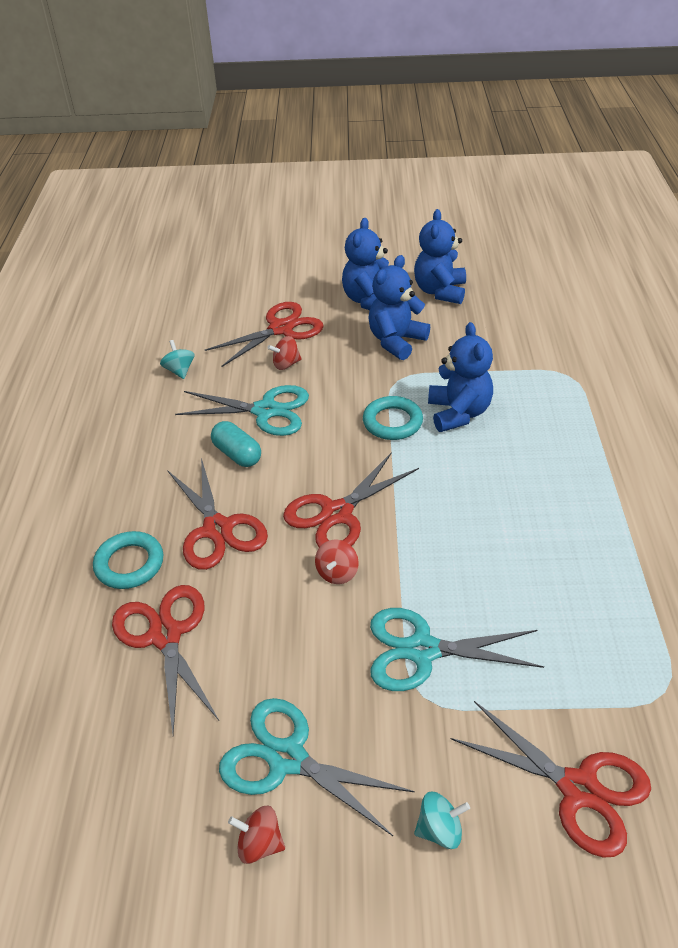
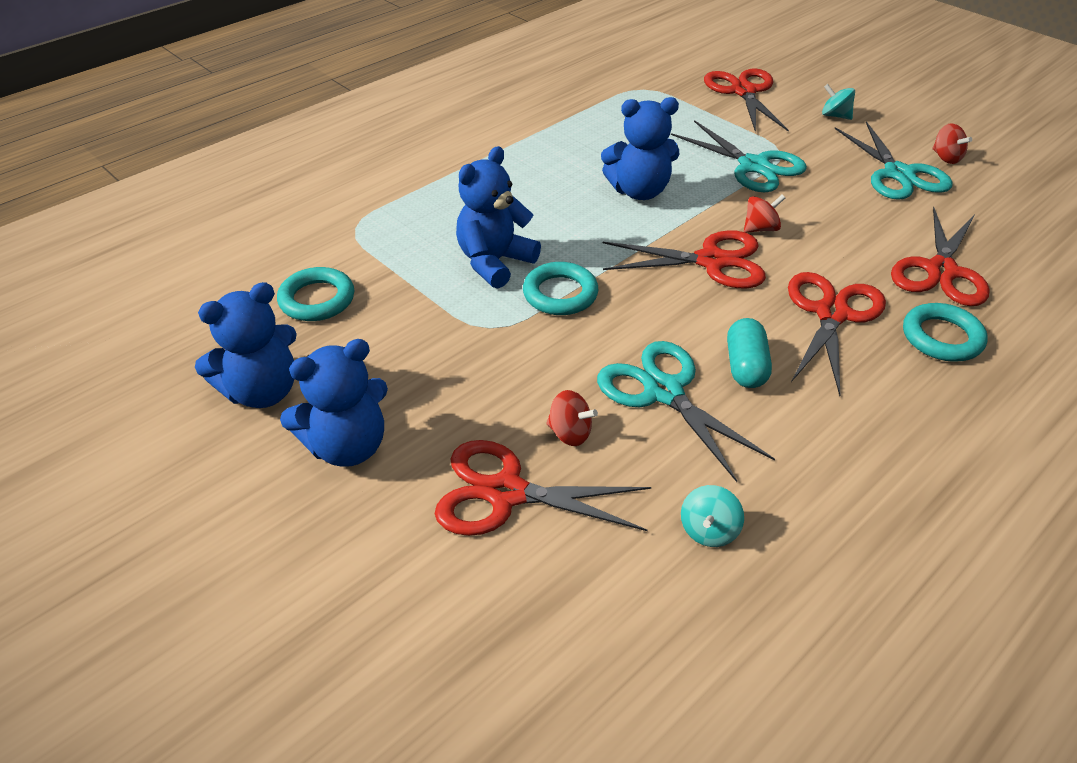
camera: 135 degrees left, 0 degrees up
(396, 341) = (418, 367): blue teddy bear -> blue teddy bear (639, 191)
(500, 332) = (317, 299): none -> turquoise ring

